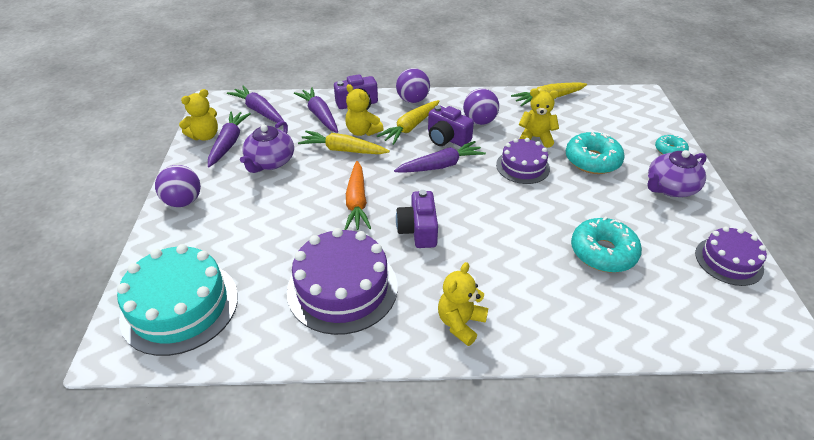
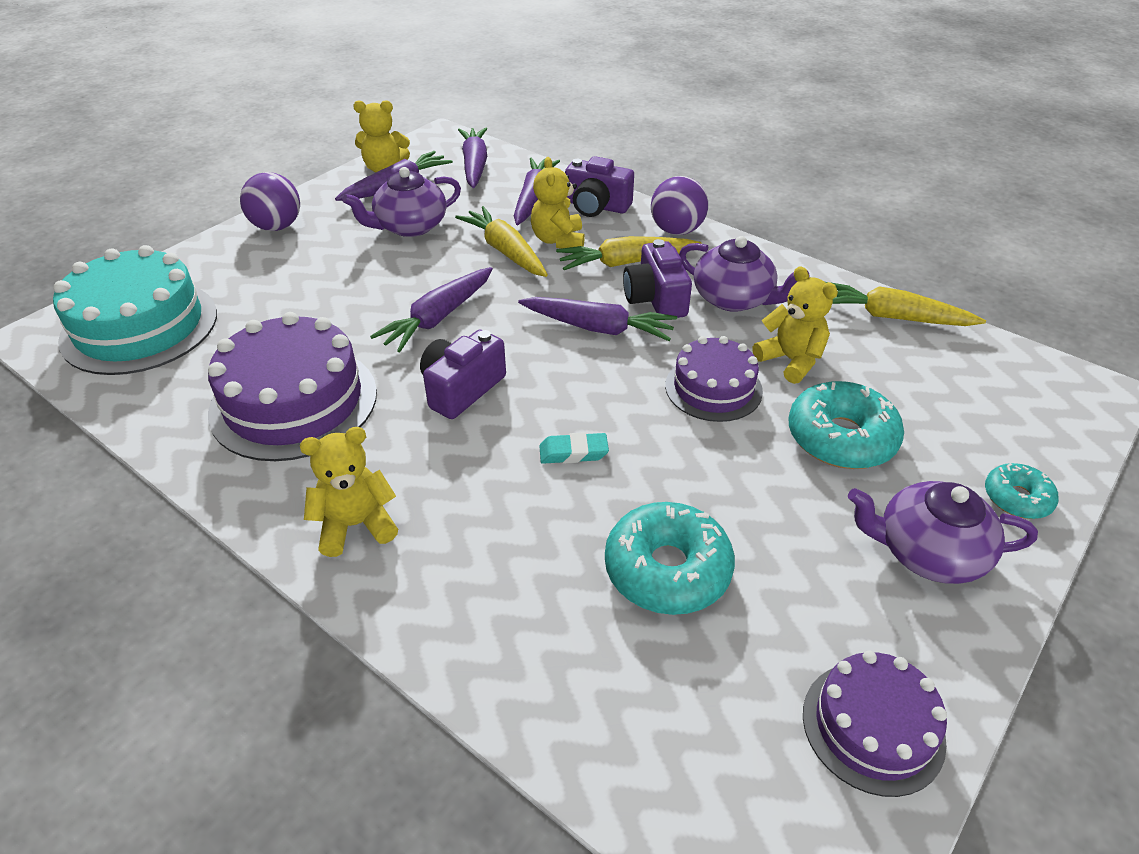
camera: 40 degrees right, 0 degrees up
(357, 202) = (437, 318): orange carrot -> purple carrot
(479, 121) = (734, 299): purple ball -> purple teapot
(506, 228) = (573, 452): none -> turquoise eraser

